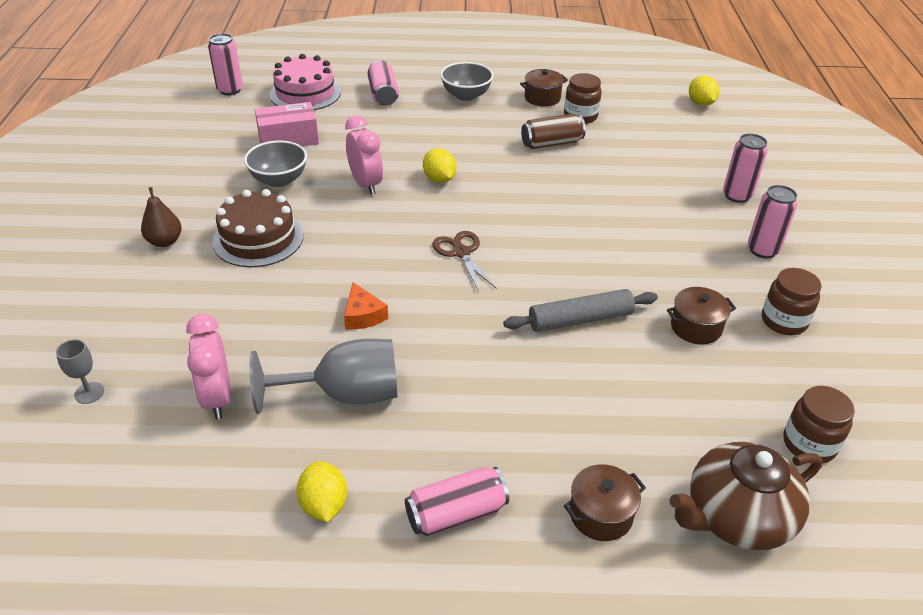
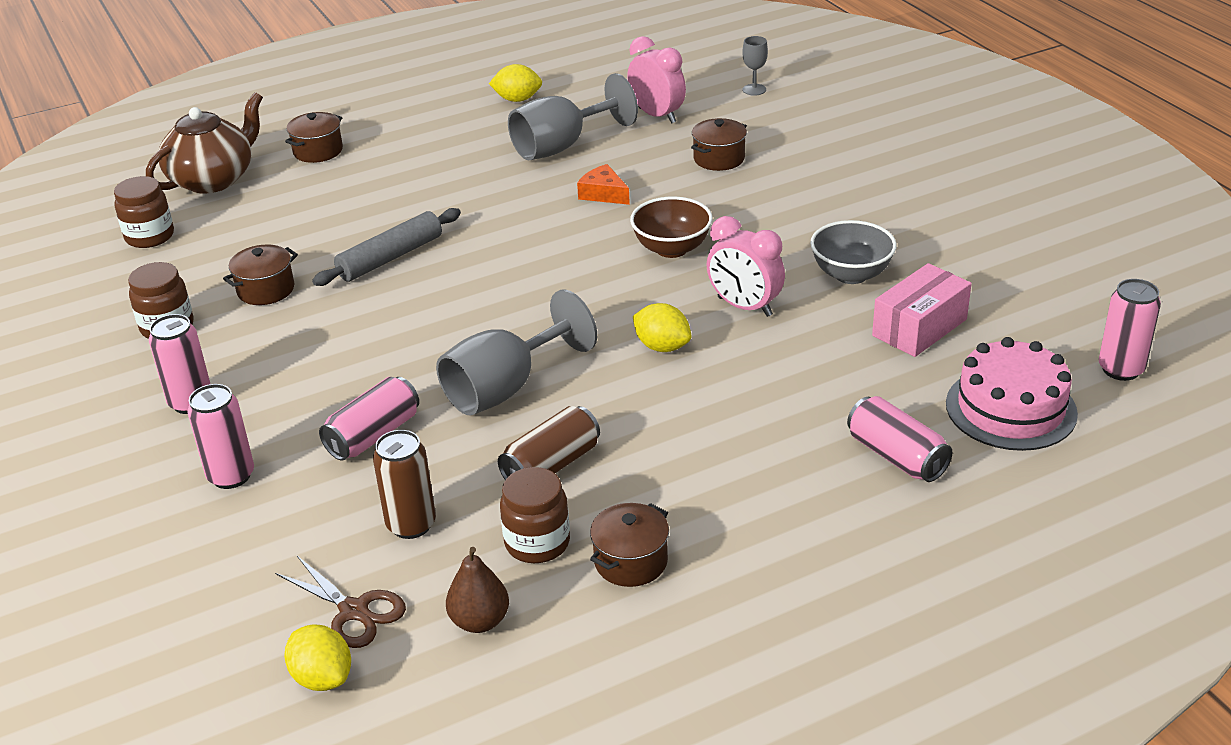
camera: 155 degrees right, 5 degrees down
(165, 241) = (867, 182): brown pear -> brown pear (480, 621)
(234, 313) = (719, 159): none -> brown pot
(258, 238) = (783, 214): brown cake -> none
(324, 505) = (517, 99): yellow lemon -> yellow lemon turned 45 degrees counterclockwise
(365, 242) = (671, 249): none -> brown bowl
(456, 513) = (423, 122): pink can -> pink can (373, 435)
(461, 253) = (558, 274): brown scissors -> brown scissors (354, 611)
(466, 96) = (764, 510): grey bowl -> none
(551, 188) = (505, 388): none -> grey goblet
(639, 142) = (411, 525): none -> brown can

